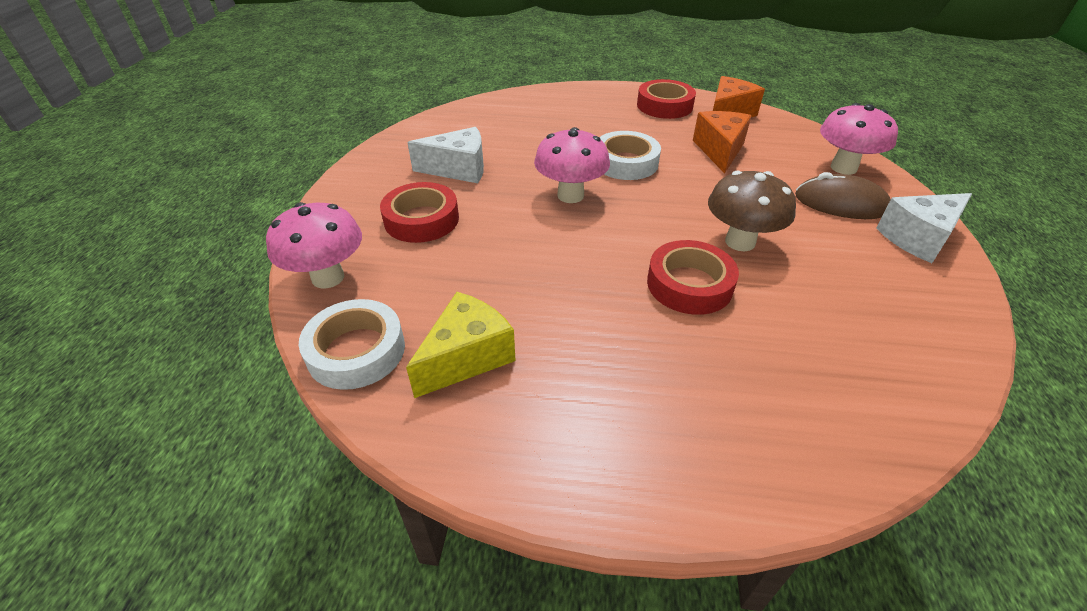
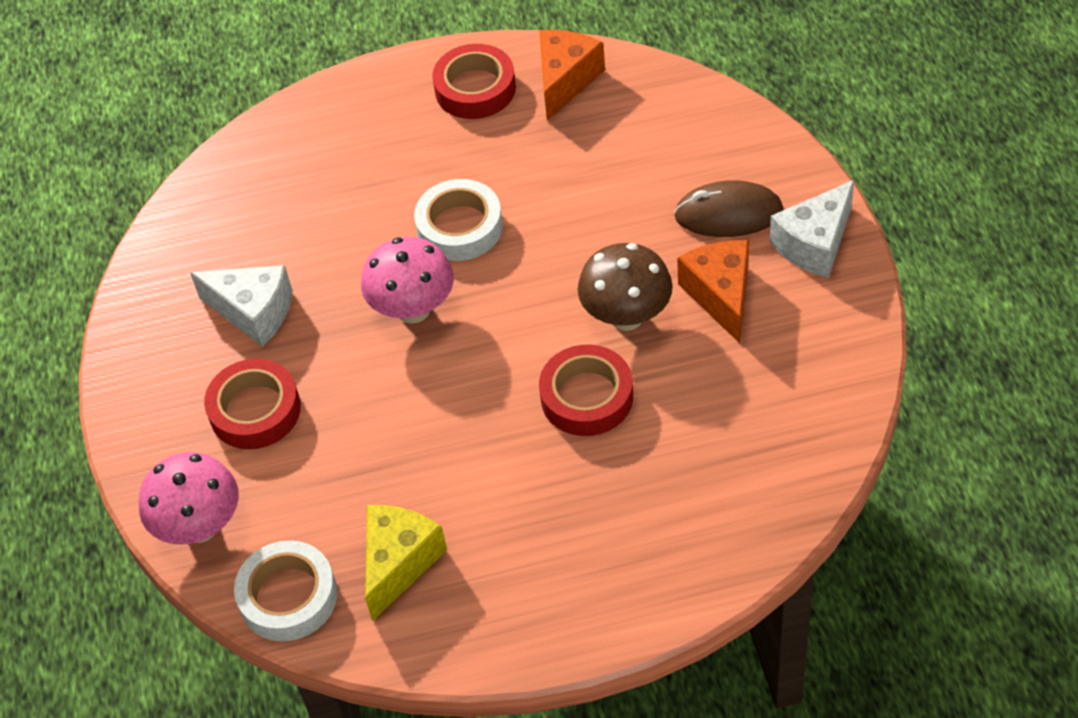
camera: 15 degrees left, 10 degrees up
(458, 169) = (254, 312): white cheese -> white cheese turned 45 degrees clockwise
(719, 150) = (571, 163): orange cheese -> orange cheese (720, 295)
(843, 168) = (726, 146): pink mushroom -> none

